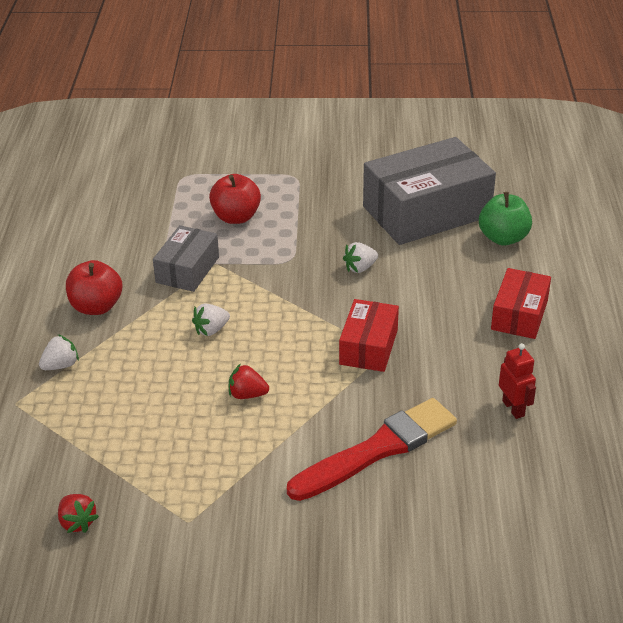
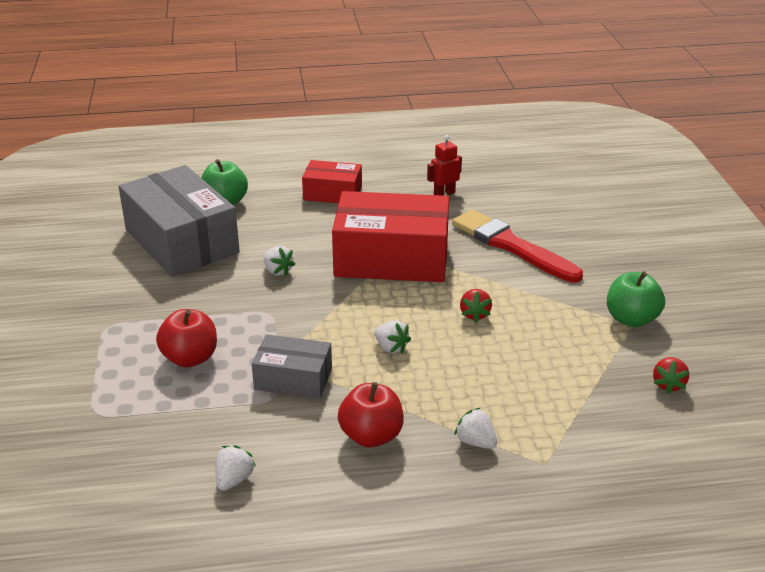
camera: 100 degrees left, 5 degrees down
(77, 522) = (668, 384): red strawberry -> red strawberry turned 150 degrees clockwise
(81, 237) = (234, 480): none -> white strawberry
(199, 524) = (631, 319): none -> green apple
(369, 347) = (391, 258): red box -> red box, size x1.87

